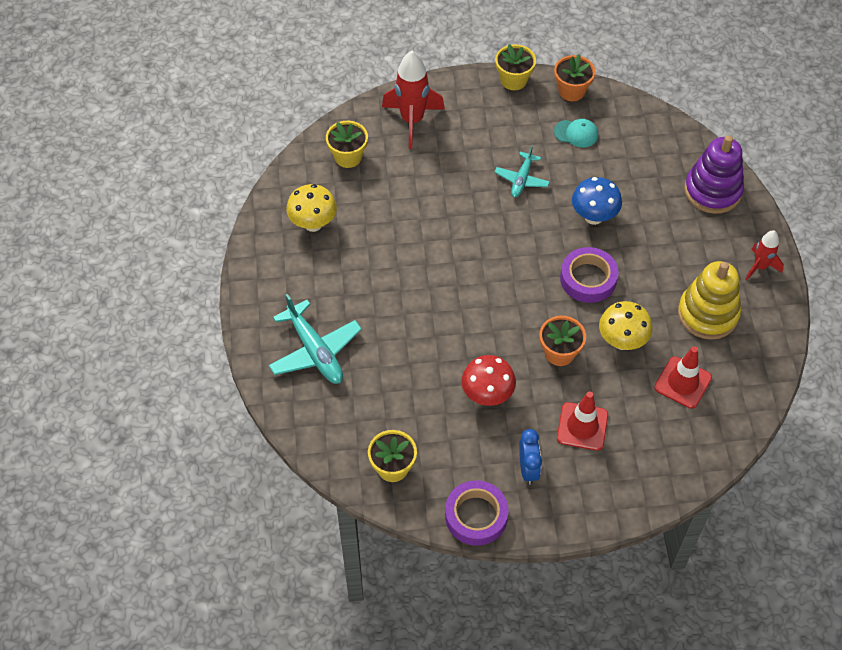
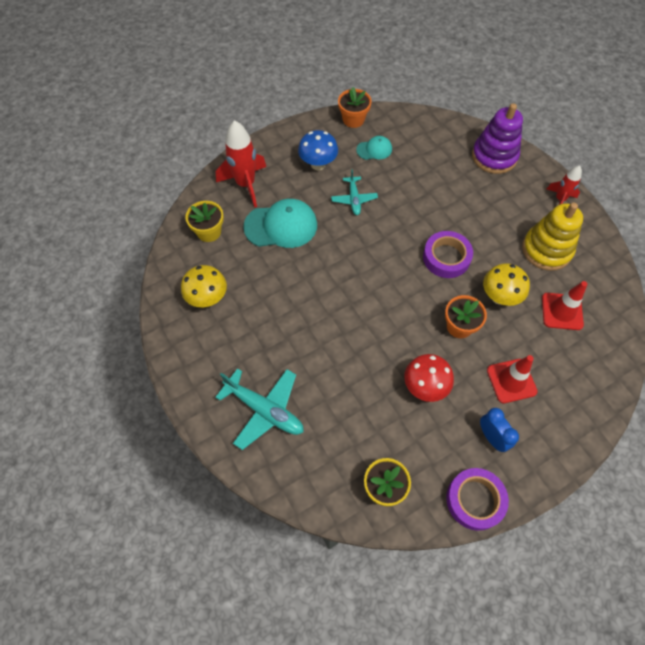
camera: 25 degrees left, 5 degrees up
(426, 178) = (281, 226): none -> turquoise cap
(513, 80) = (306, 126): yellow flower pot -> none
(594, 217) = (423, 207): blue mushroom -> blue mushroom (318, 164)

